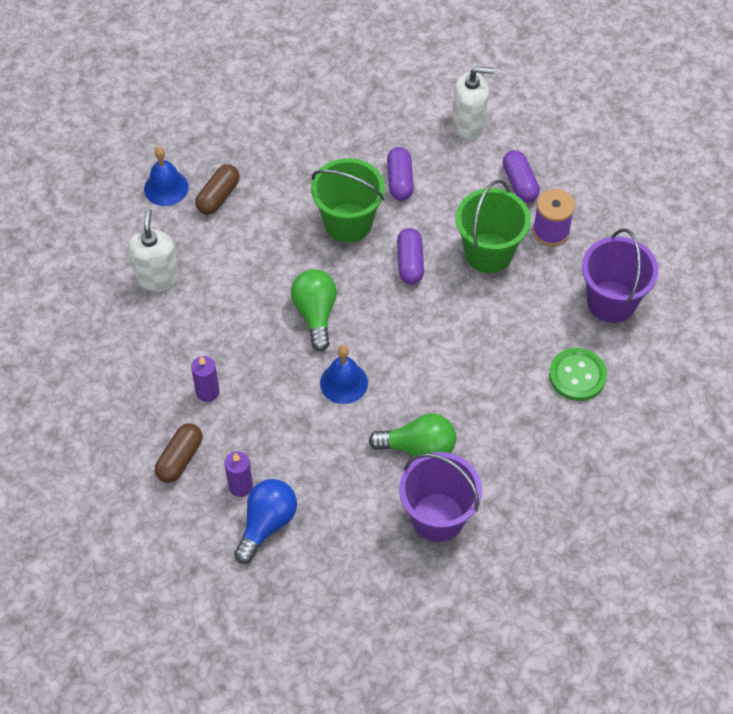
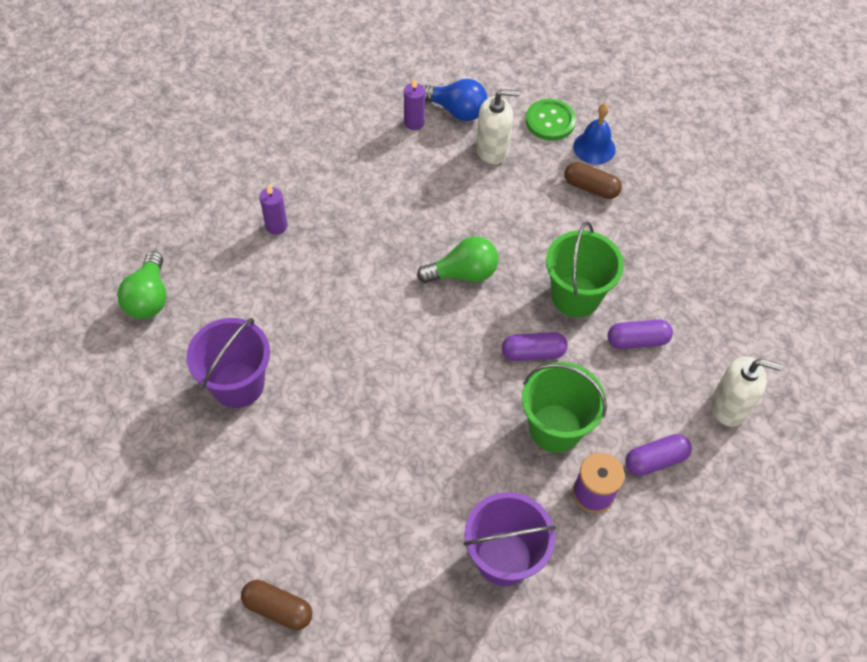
camera: 85 degrees right, 0 degrees up
(180, 459) = (304, 181): brown capsule -> brown capsule (278, 609)
(207, 392) = (373, 195): purple candle -> purple candle (414, 122)
(267, 524) = (238, 248): blue light bulb -> blue light bulb (456, 110)
(344, 383) = (386, 300): blue bell -> none
(418, 448) = (314, 366): green light bulb -> green light bulb (149, 298)
(468, 124) = (729, 406): white soap dispenser -> white soap dispenser turned 75 degrees counterclockwise
(577, 375) = (403, 518): green button -> green button (550, 121)

